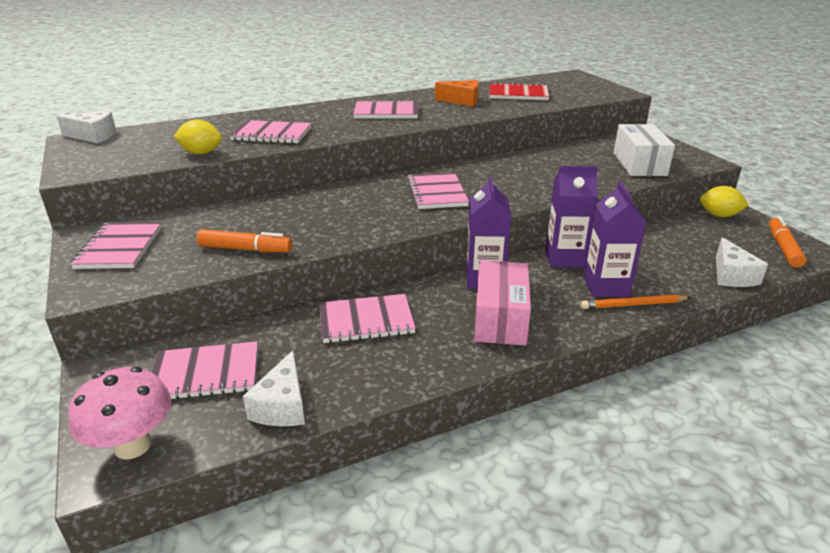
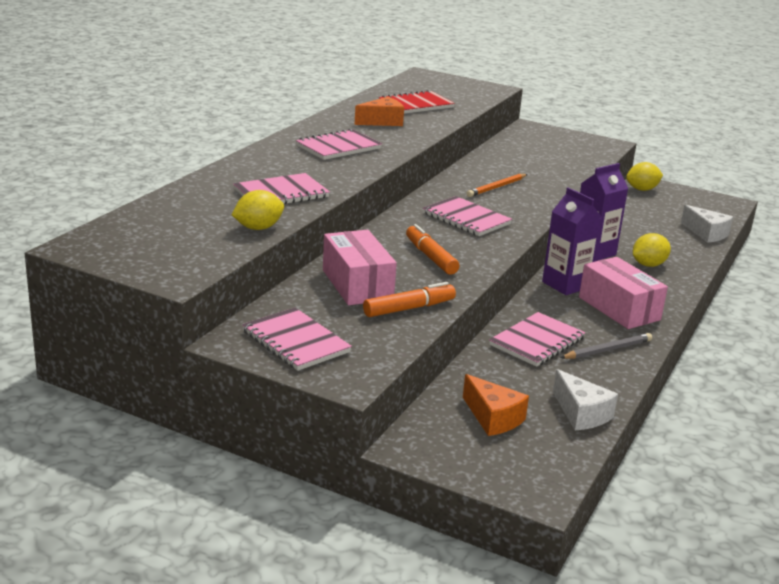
camera: 40 degrees left, 5 degrees down
(93, 136) = (90, 239): white cheese -> none
(133, 445) = (532, 476): pink mushroom -> none
(205, 374) = (493, 418): pink notebook -> orange cheese
(248, 219) = (357, 284): none -> pink box
(418, 354) = (607, 350): none -> grey pencil
(606, 287) = (648, 265): purple carton -> yellow lemon
(633, 305) = (680, 272): orange pencil -> orange pencil (496, 187)
(639, 164) = (569, 156): white box -> none
(783, 248) = (709, 204): orange marker -> orange marker (430, 257)

